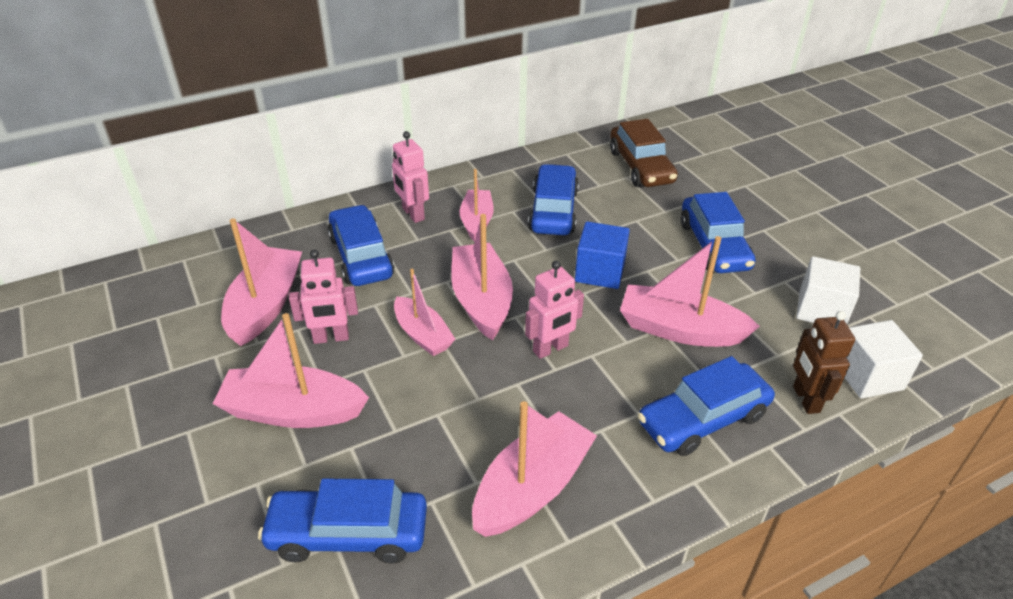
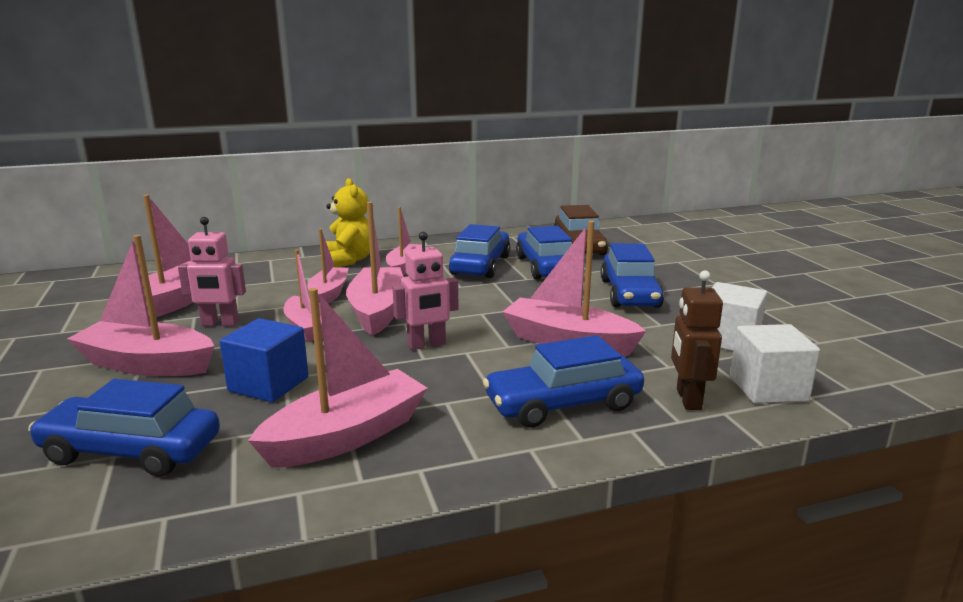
camera: 10 degrees right, 20 degrees down
(361, 256) = (285, 280): blue car -> blue car (545, 267)
(413, 214) = (349, 260): pink robot -> yellow teddy bear
(419, 276) = (329, 294): none -> pink boat
(600, 272) = (505, 302): blue cube -> blue cube (268, 384)

